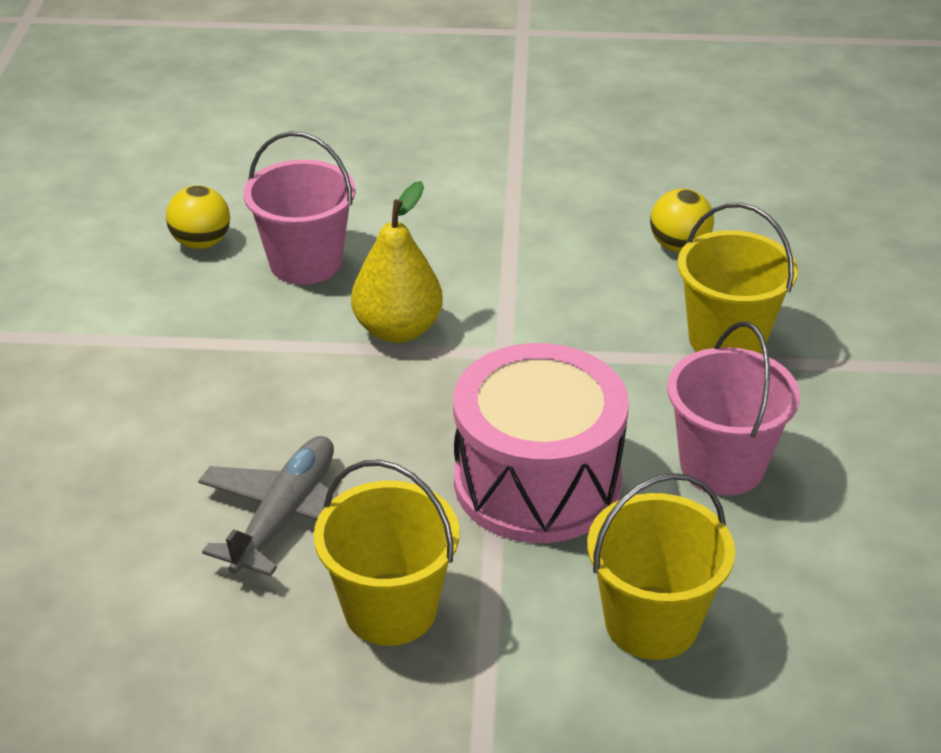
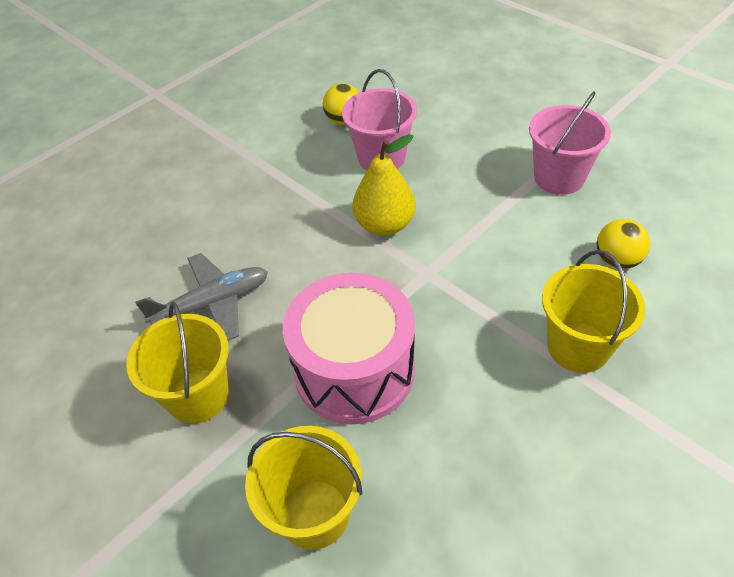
camera: 45 degrees right, 10 degrees up
(722, 465) = (475, 436): pink bucket -> pink bucket (559, 177)

